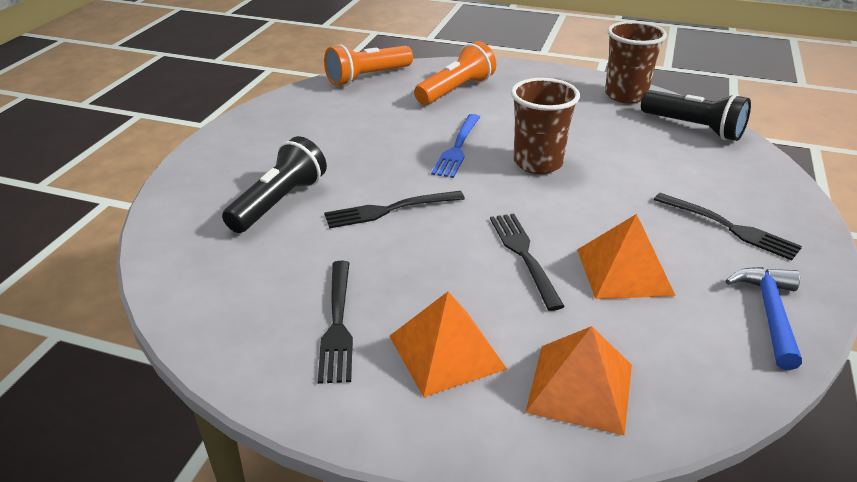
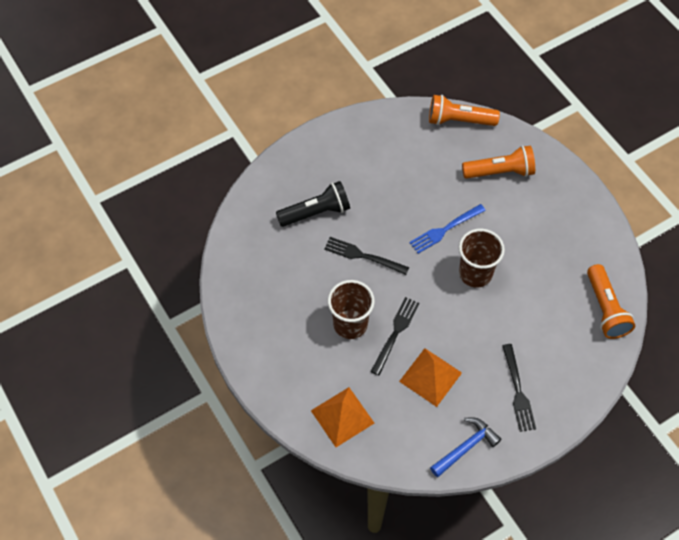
camera: 40 degrees right, 25 degrees up
(337, 323) = (279, 313): black fork -> none
(446, 352) = (309, 360): orange pyramid -> none
(625, 95) = (603, 249): brown cup -> brown cup (350, 324)
(694, 128) = (605, 309): black flashlight -> orange flashlight

